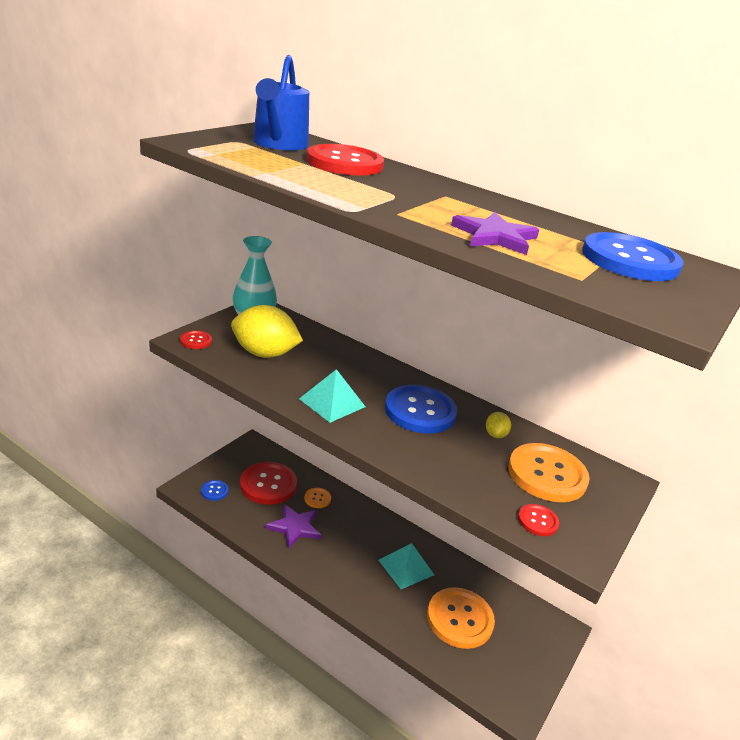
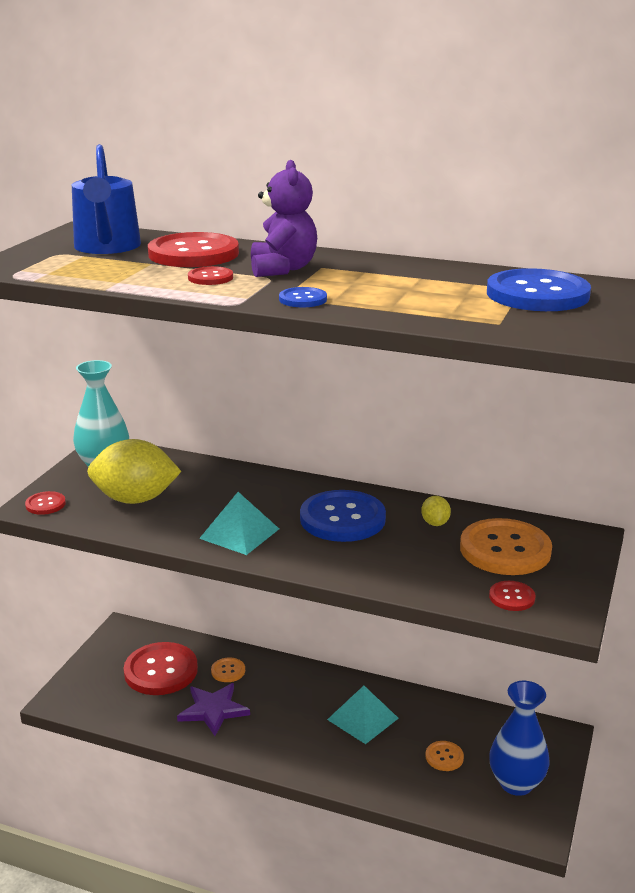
camera: 10 degrees left, 5 degrees down
(214, 491) = (96, 695): blue button -> blue button (303, 299)
(345, 184) = (210, 278): none -> red button
(410, 190) = (282, 269): none -> purple teddy bear
(459, 619) = (444, 757): orange button -> orange button, size x0.47
(495, 236) = (395, 299): purple star -> none
(511, 660) = (516, 783): none -> blue vase

